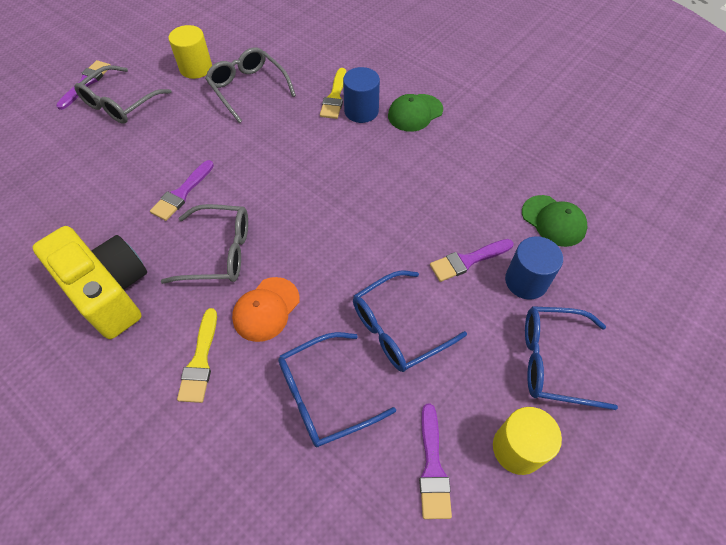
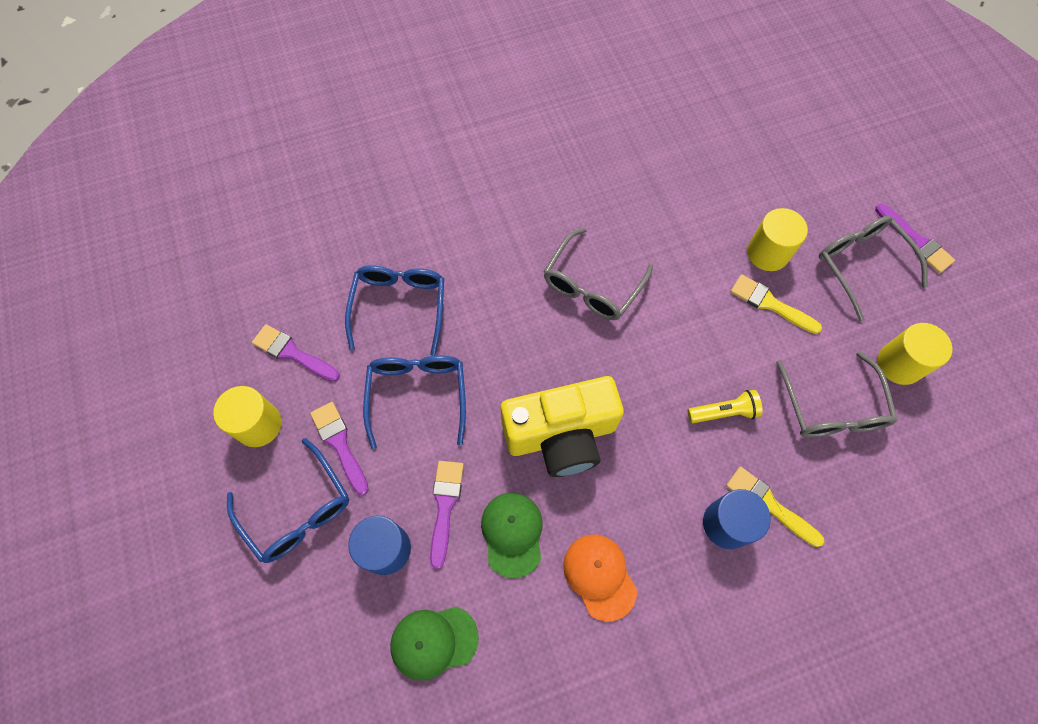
camera: 120 degrees right, 10 degrees up
(109, 292) = (597, 190): yellow camera -> yellow camera (561, 435)
(132, 154) = (767, 253): none -> yellow cylinder
(182, 193) = (686, 279): purple brush -> purple brush (339, 444)
(200, 361) = (489, 232): yellow brush -> yellow brush (770, 304)
(248, 88) = (832, 408): grey glasses -> grey glasses turned 90 degrees clockwise
(266, 309) = (506, 298): orange cap -> orange cap (599, 576)
(284, 136) = (724, 412): none -> yellow flashlight
(415, 113) = (691, 592): green cap -> green cap (512, 534)
(553, 361) = (298, 510): blue glasses -> blue glasses turned 105 degrees clockwise

